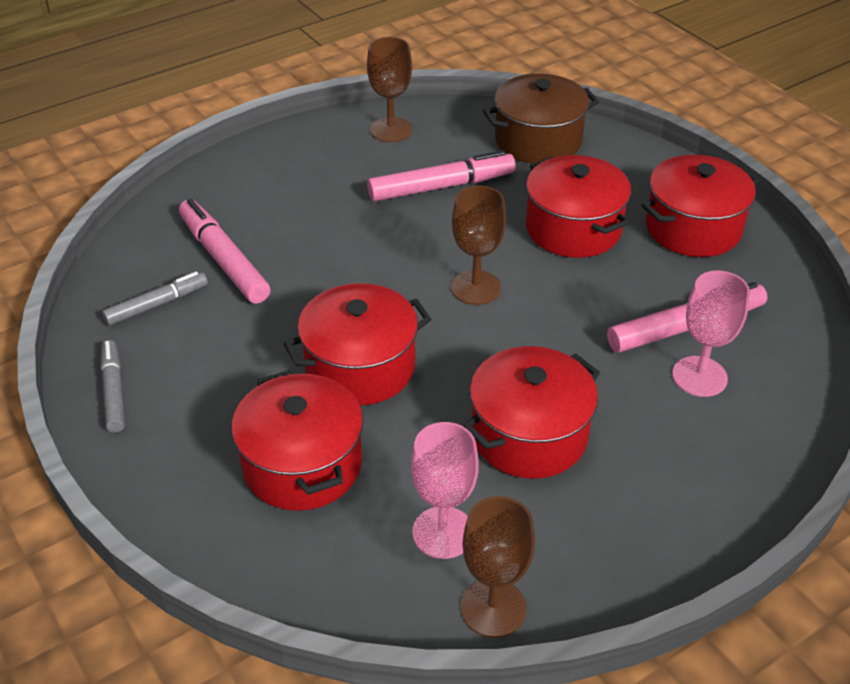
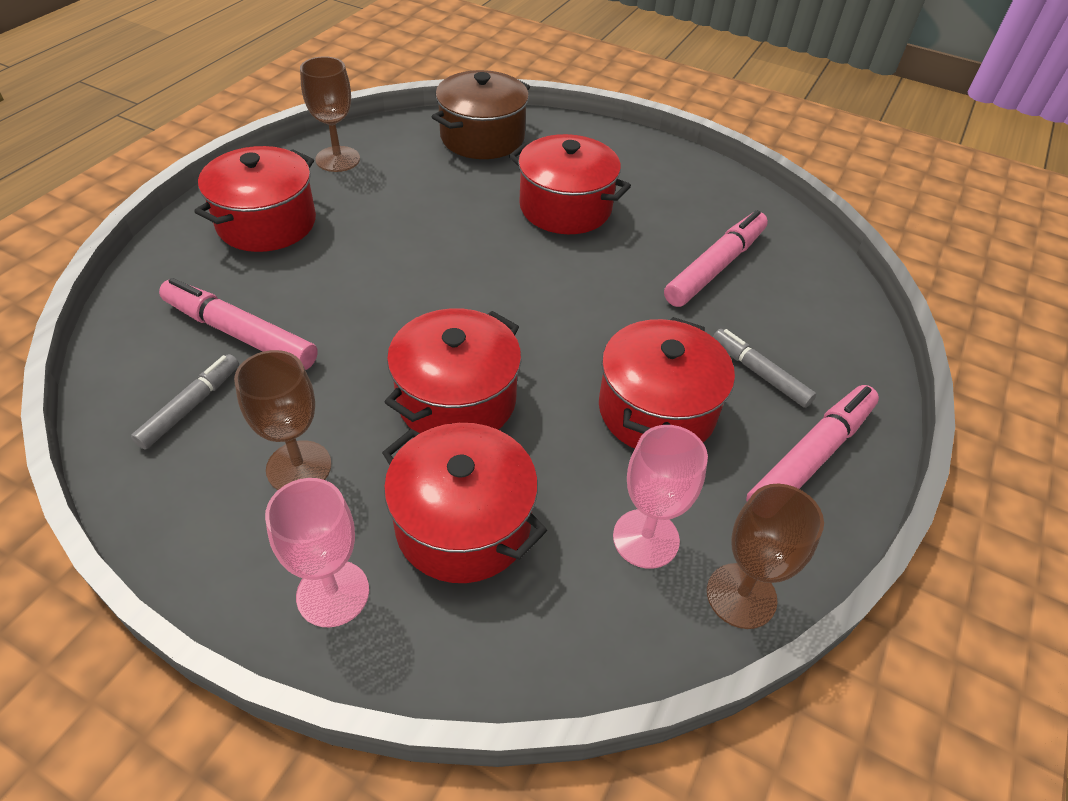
camera: 30 degrees left, 5 degrees up
(113, 392) = (196, 524): grey marker -> grey marker (760, 374)
(440, 187) = (421, 200): pink marker -> pink marker (810, 458)
(476, 288) = (516, 286): brown goblet -> brown goblet (299, 467)
(693, 228) = (662, 180): red pot -> red pot (267, 223)
(699, 376) = (756, 306): pink goblet -> pink goblet (333, 593)

